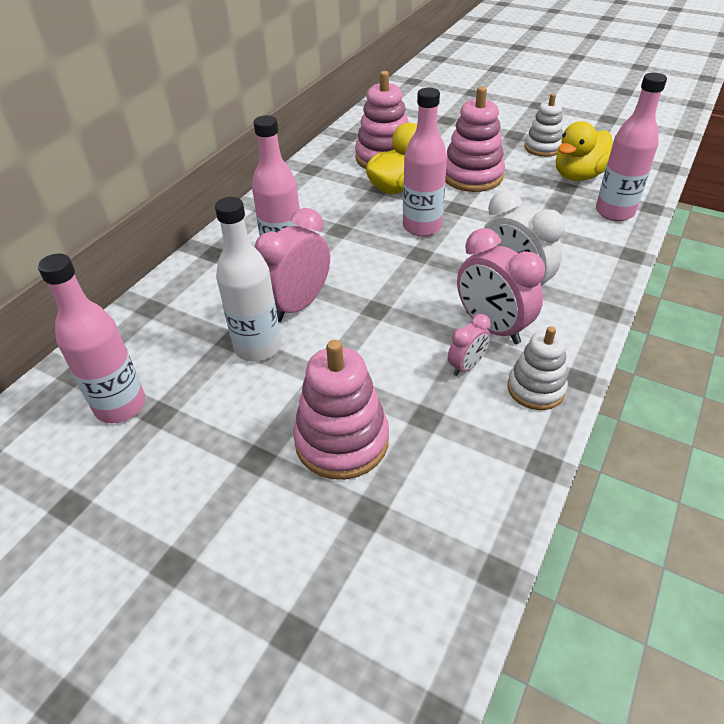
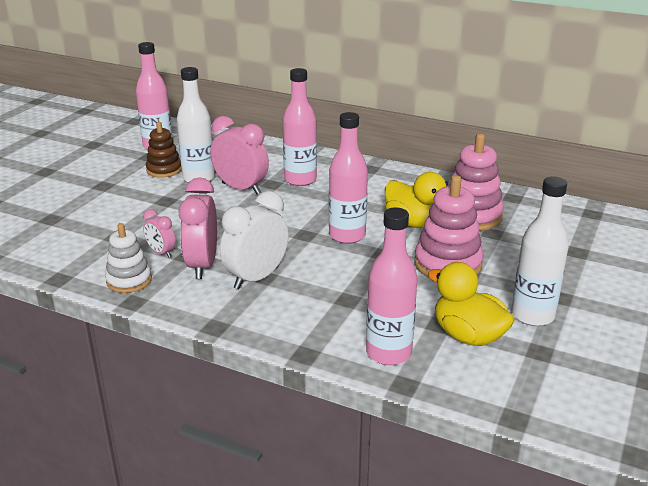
camera: 85 degrees right, 15 degrees down
(217, 388) = (164, 170): none -> brown stacking toy
(342, 441) = (107, 209): pink stacking toy -> none
(492, 328) = (202, 265): pink clock -> pink clock turned 45 degrees counterclockwise
(543, 147) = (532, 315): white stacking toy -> white bottle

